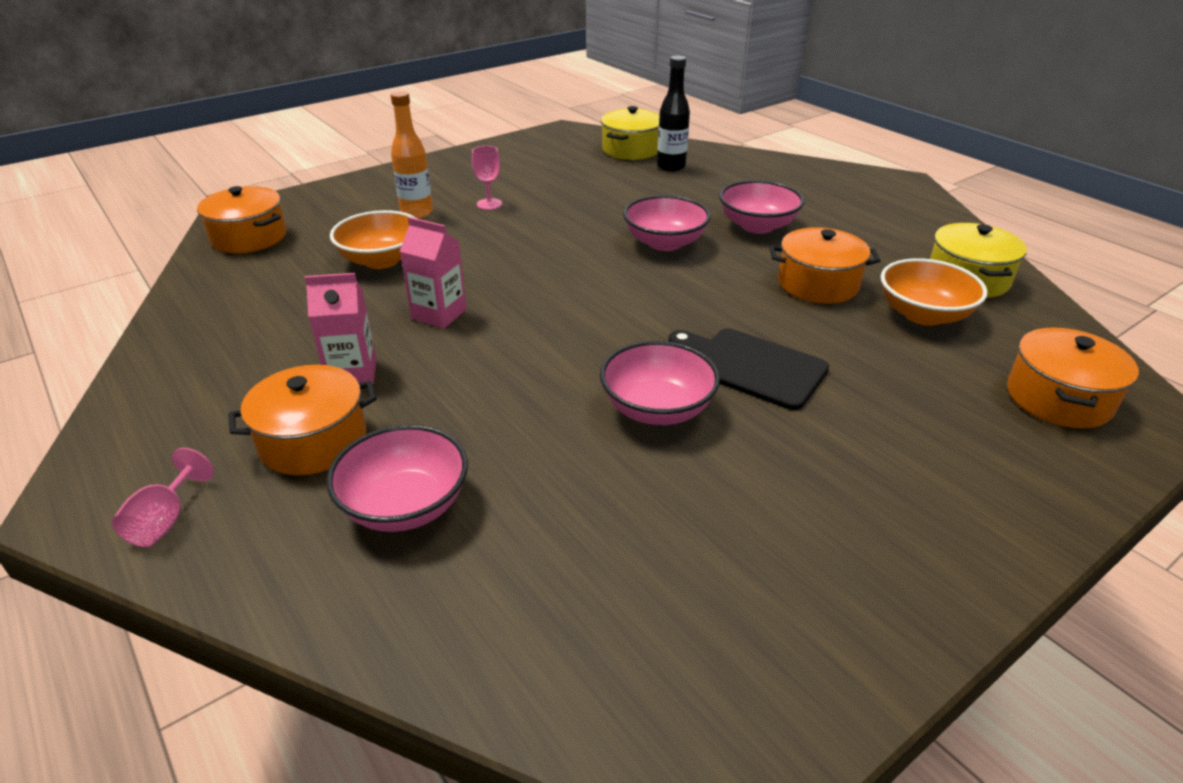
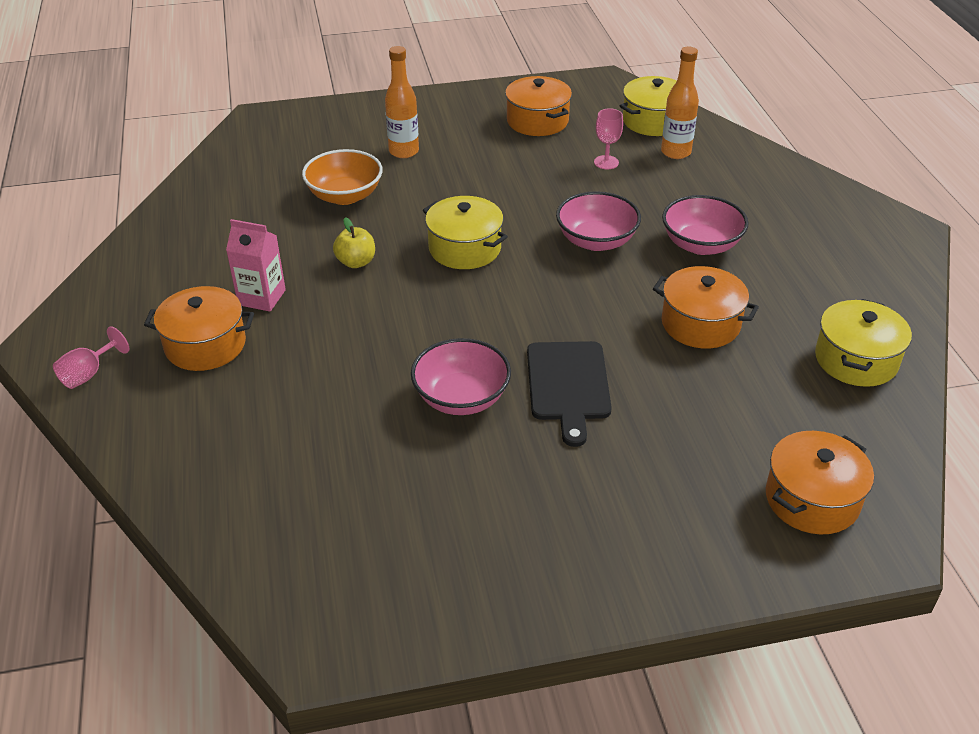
camera: 25 degrees right, 5 degrees up
(249, 237) = (257, 145): orange pot -> orange pot (537, 121)
(405, 505) = (235, 413): pink bowl -> none
(439, 314) = (356, 262): pink carton -> yellow apple
(489, 204) = (471, 157): pink goblet -> pink goblet (606, 162)
(545, 276) = (465, 248): none -> yellow pot
(671, 167) = (676, 152): black bottle -> orange bottle
(751, 366) = (568, 385): black cutting board -> black cutting board turned 150 degrees counterclockwise
(923, 315) = (771, 383): orange bowl -> none

